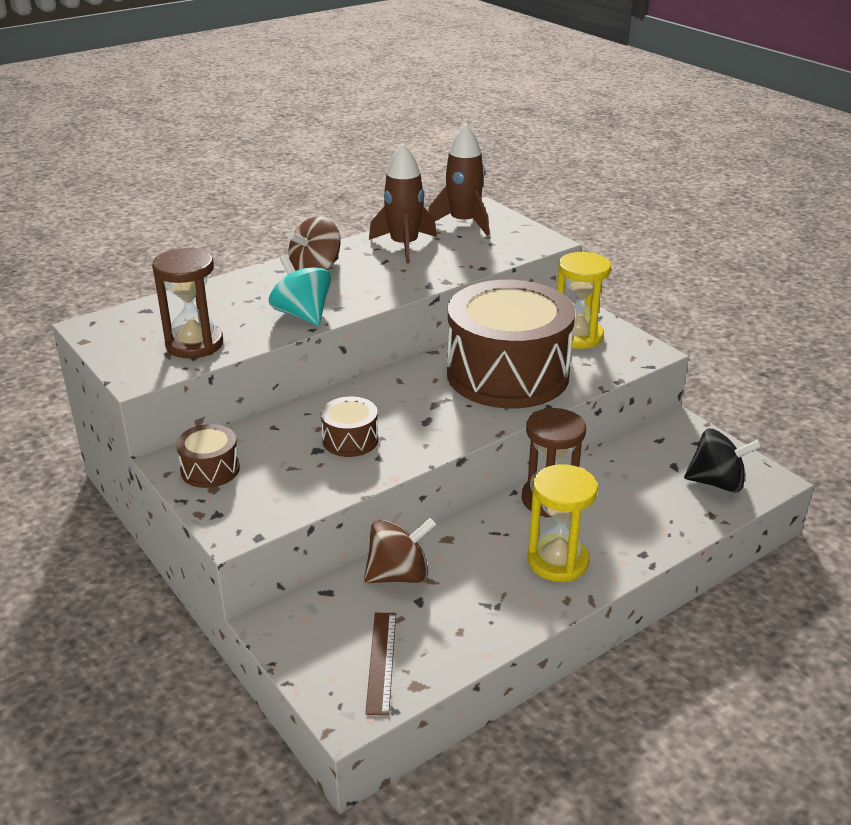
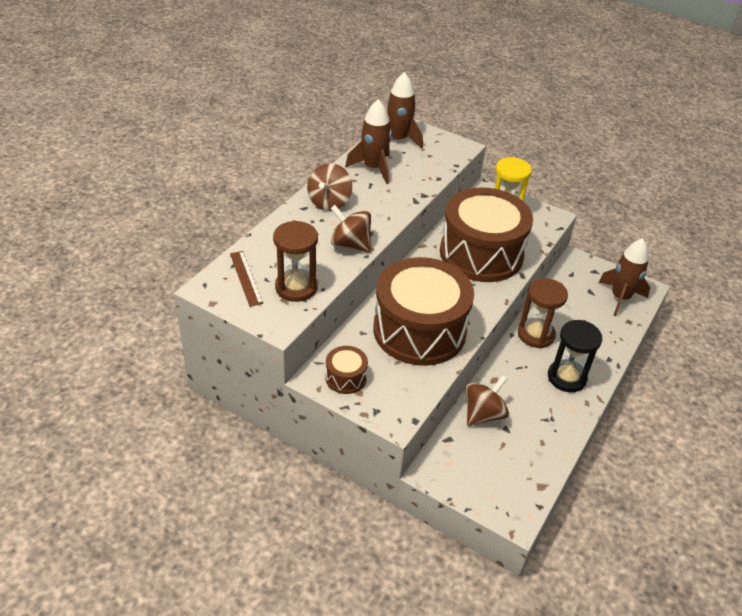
camera: 25 degrees left, 10 degrees up
(302, 315) = (350, 244): turquoise spinning top -> brown spinning top
(350, 440) = (419, 330): brown drum -> brown drum, size x2.40
(381, 661) = (512, 477): brown ruler -> brown ruler (246, 278)
(557, 561) = (566, 377): yellow hourglass -> black hourglass
(717, 483) = (620, 298): black spinning top -> brown rocket

